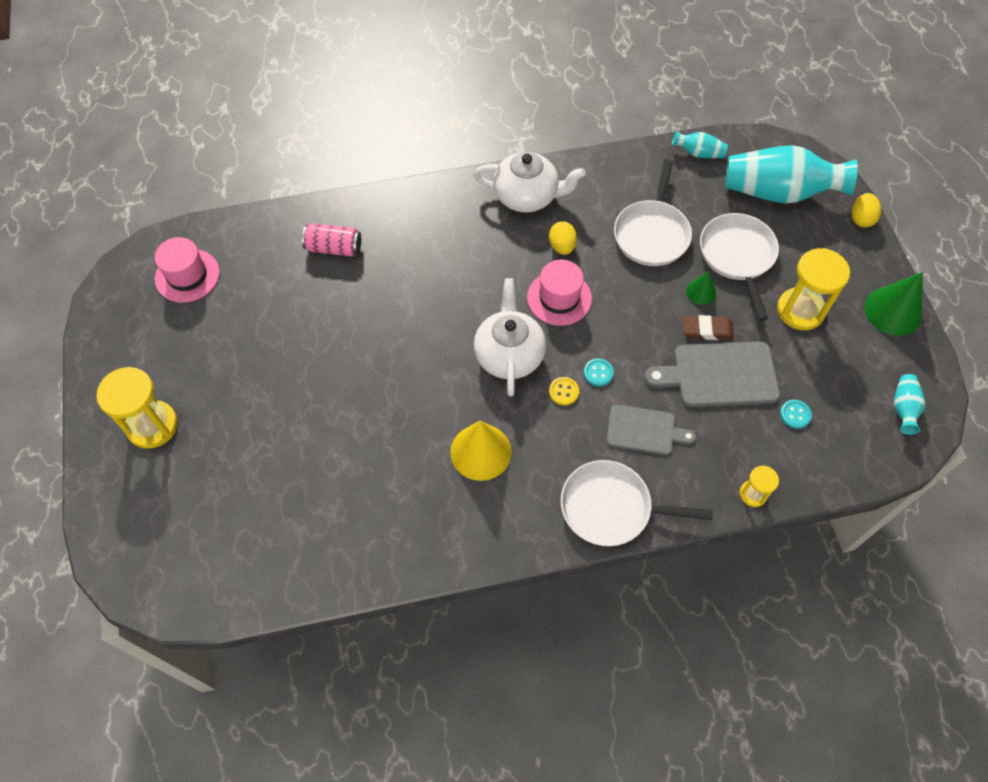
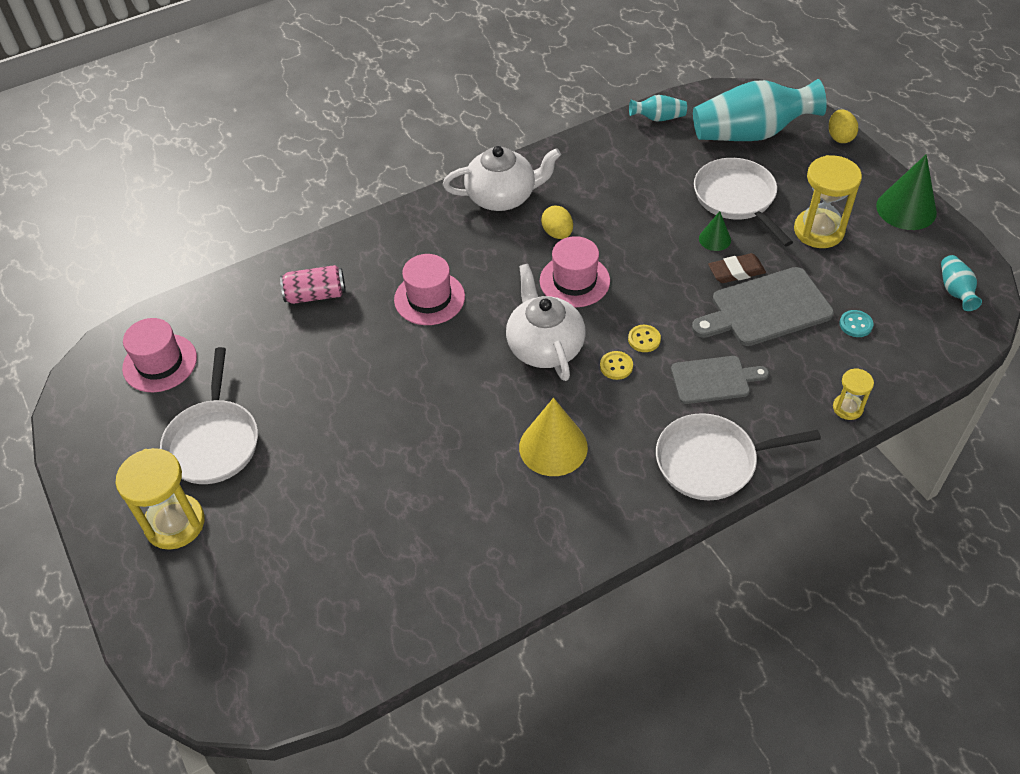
camera: 15 degrees left, 10 degrees down
(428, 279) = (429, 298): none -> pink hat
(598, 373) = (644, 339): turquoise button -> yellow button
(652, 233) = (643, 199): white pan -> white pan (213, 441)

